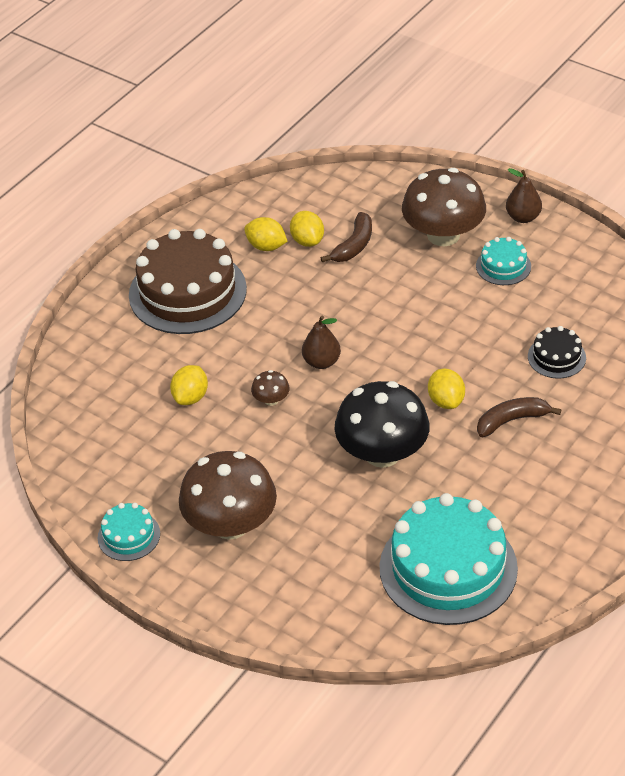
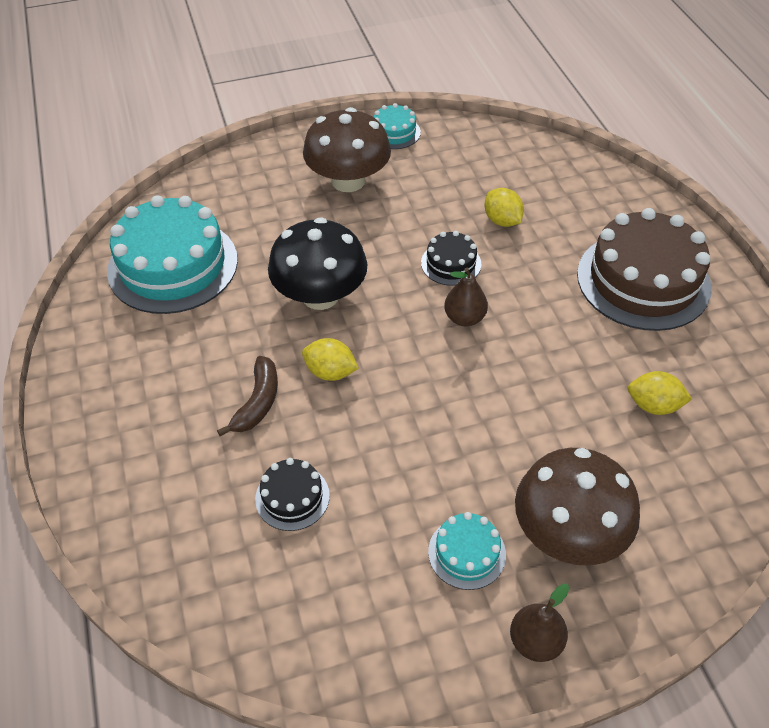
camera: 125 degrees right, 5 degrees up
(266, 246) = (669, 368): yellow lemon -> none
(271, 400) = (451, 263): brown mushroom -> black cake
(354, 245) = (614, 439): brown banana -> none

